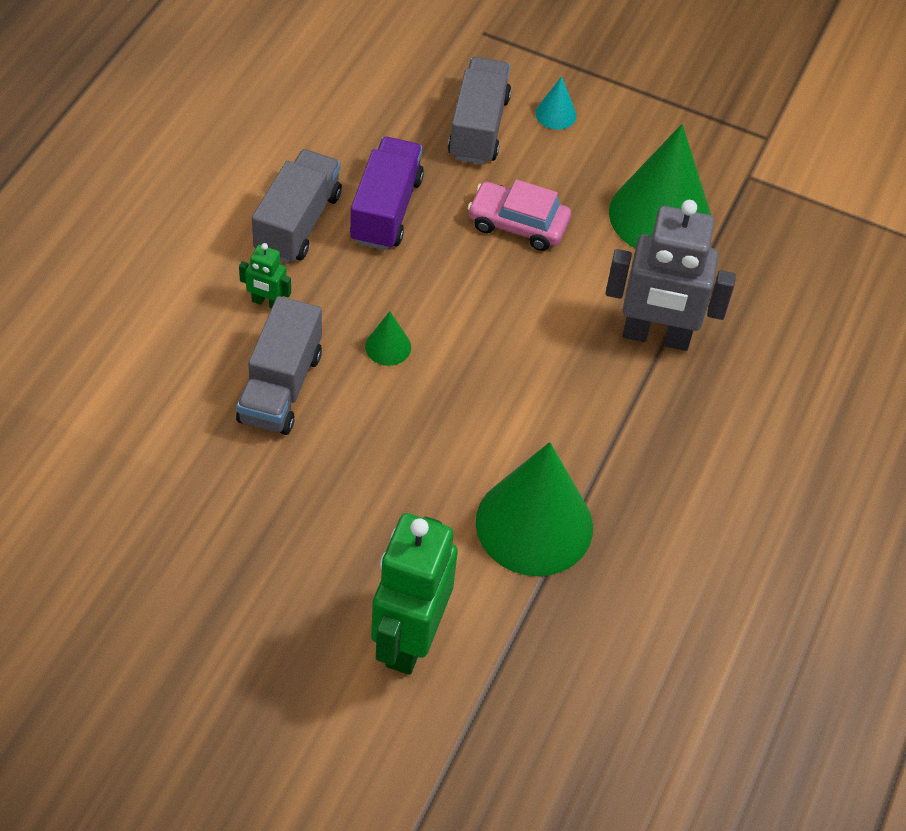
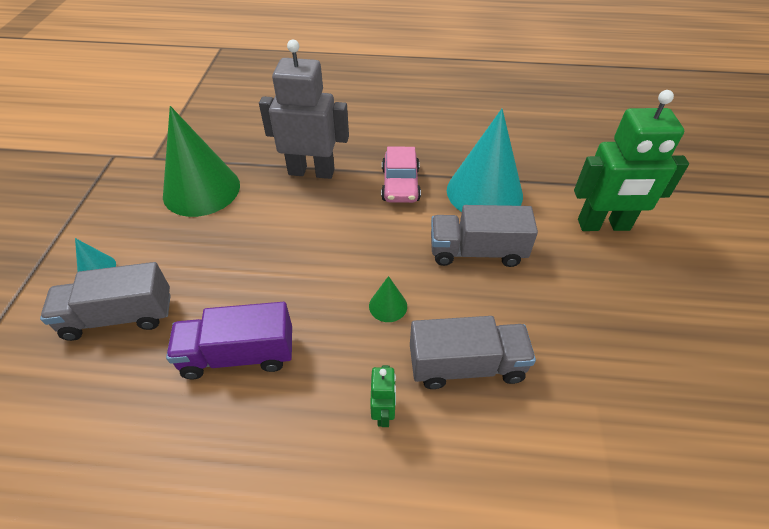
camera: 105 degrees left, 5 degrees down
(298, 223) = (275, 423): grey truck -> grey truck (477, 251)
(518, 224) = (230, 261): pink car -> pink car (400, 184)
(534, 524) = (484, 192): green cone -> turquoise cone
(656, 336) = (311, 172): grey robot -> grey robot turned 75 degrees counterclockwise

